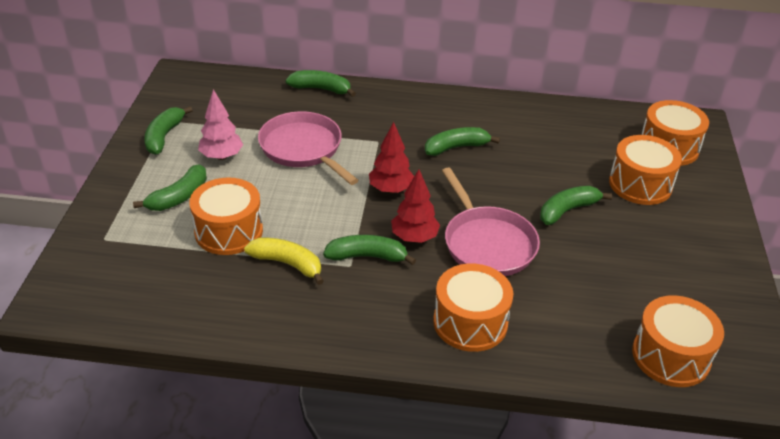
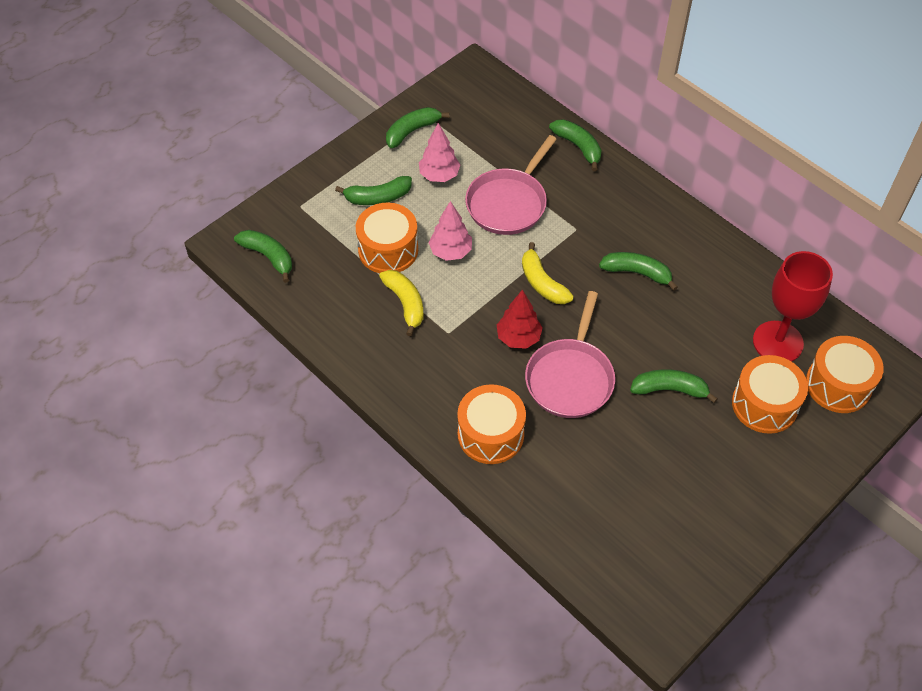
camera: 40 degrees right, 15 degrees up
(289, 205) = (451, 252): none -> pink tree
(303, 149) = (508, 203): pink pan -> pink pan turned 150 degrees counterclockwise
(367, 256) = (468, 333): green banana -> green banana (268, 257)
(391, 189) = (542, 283): red tree -> yellow banana
(601, 142) = (777, 342): none -> red goblet
(671, 356) = (614, 560): orange drum -> none

